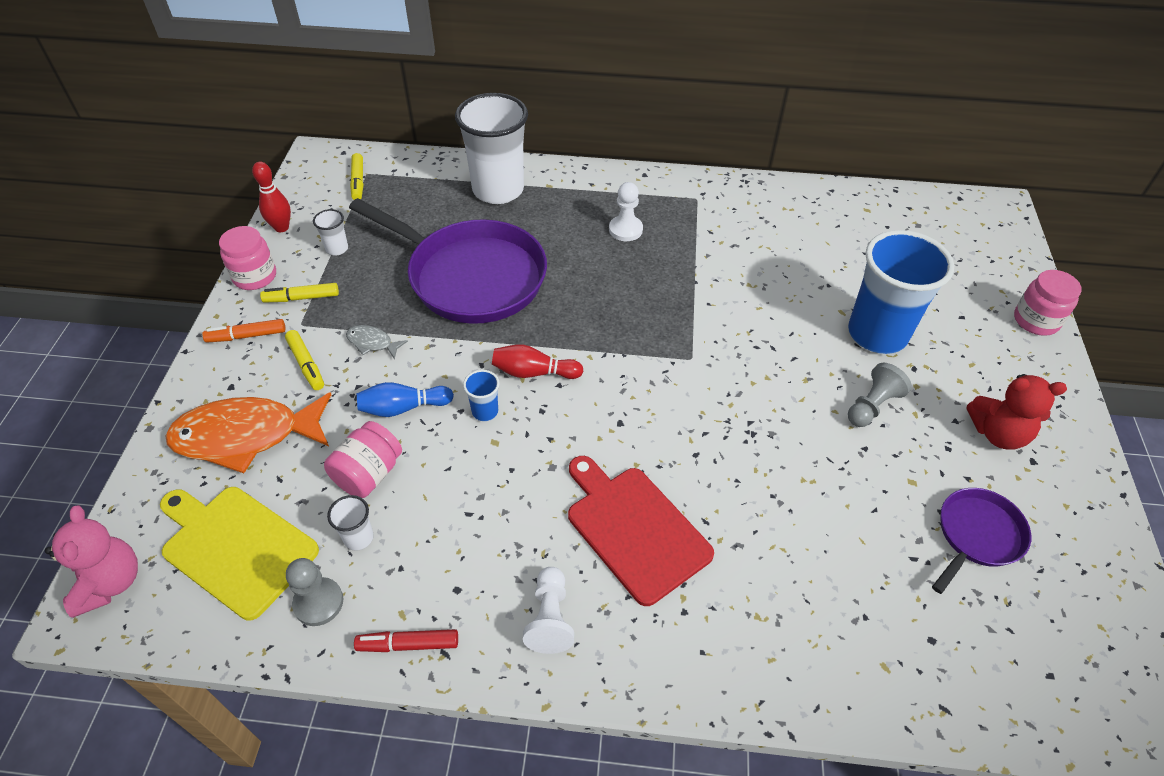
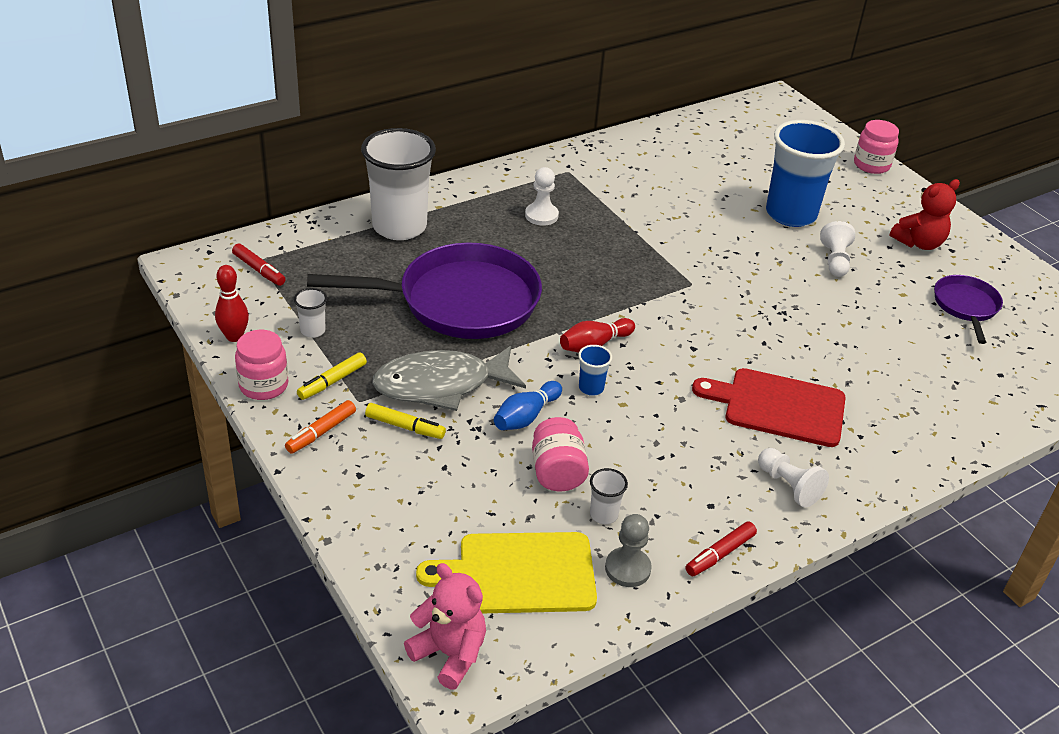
camera: 40 degrees left, 10 degrees down
(246, 436) = (423, 500): orange fish -> none
(358, 182) = (259, 270): yellow marker -> red marker
(372, 343) = (441, 385): grey fish -> grey fish, size x2.32
(872, 406) = (835, 260): grey pawn -> white pawn

